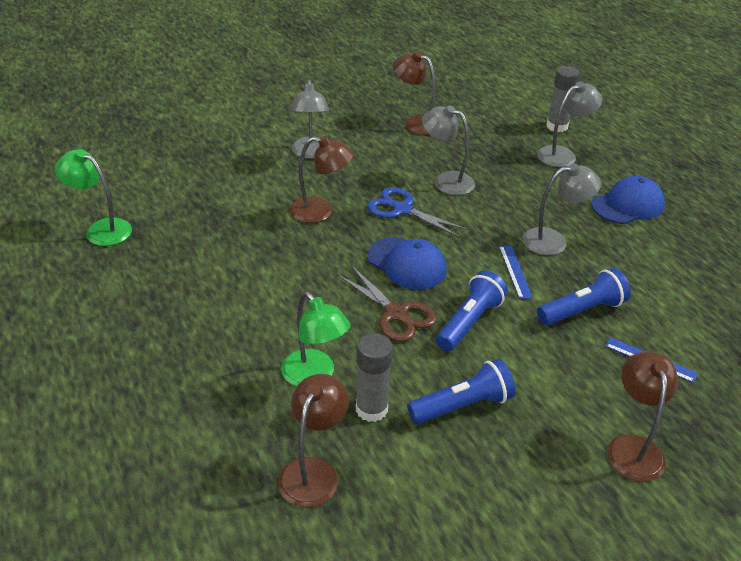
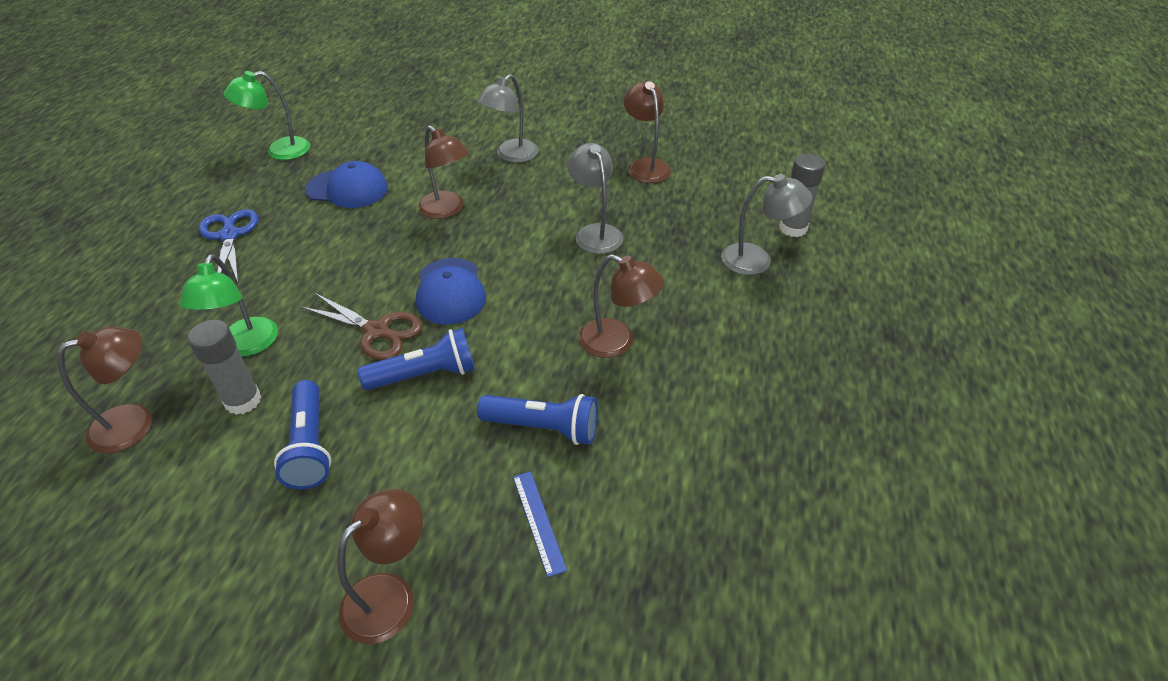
camera: 40 degrees right, 5 degrees up
(101, 229) = (279, 151): green lamp -> green lamp turned 90 degrees counterclockwise
(396, 314) = (377, 331): brown scissors -> brown scissors turned 60 degrees counterclockwise
(402, 209) = (517, 240): blue scissors -> blue scissors (229, 235)
(462, 405) = (310, 446): blue flashlight -> blue flashlight turned 60 degrees clockwise
(515, 271) = (534, 351): blue ruler -> none
(553, 241) = (617, 342): grey lamp -> brown lamp
(628, 205) = (755, 347): blue cap -> blue cap (347, 189)

